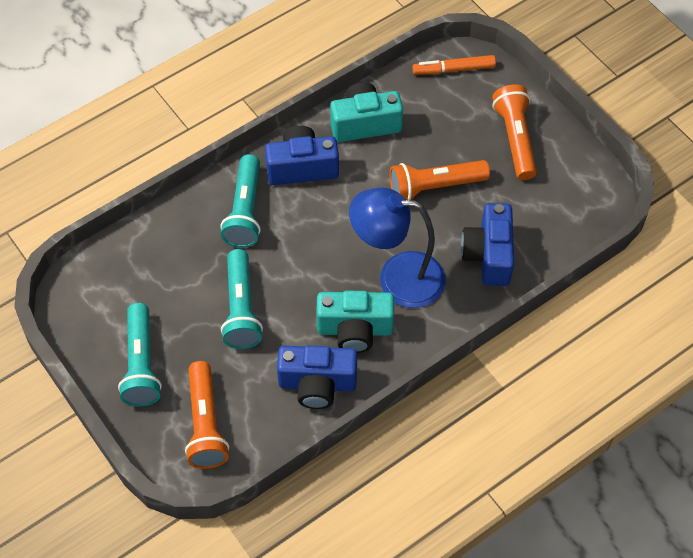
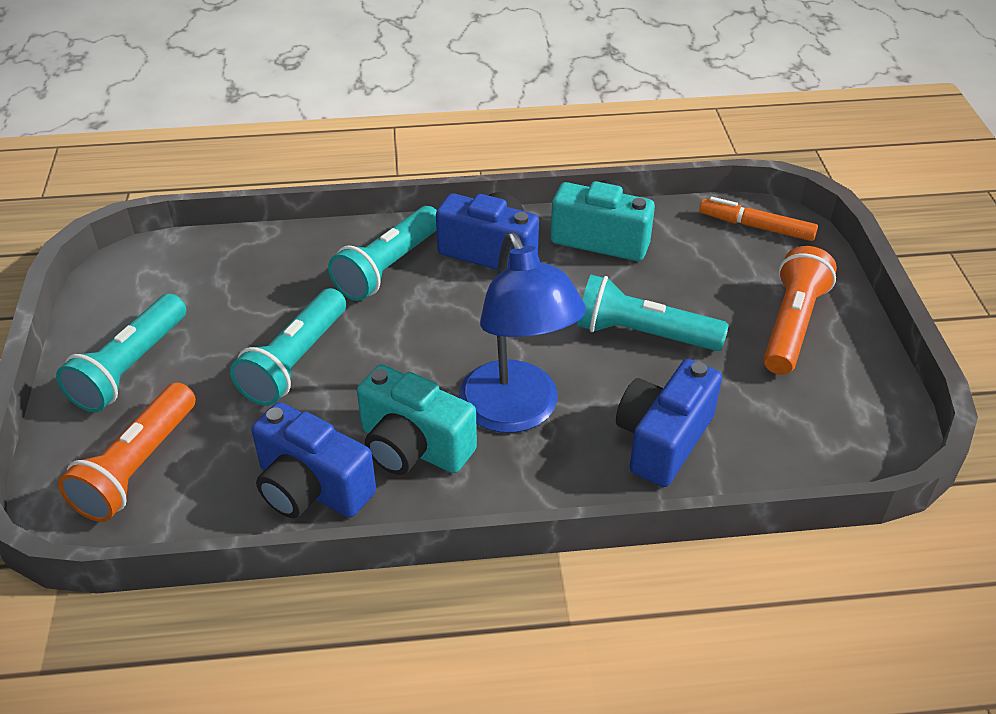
camera: 30 degrees right, 15 degrees down
(397, 278) = (516, 412): blue lamp -> blue lamp turned 150 degrees counterclockwise
(434, 187) = (643, 334): orange flashlight -> turquoise flashlight

